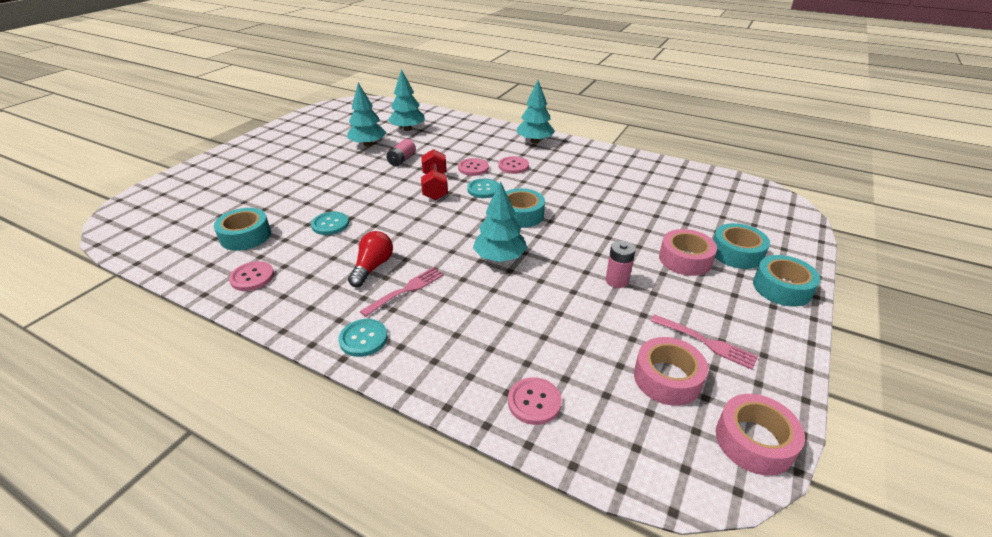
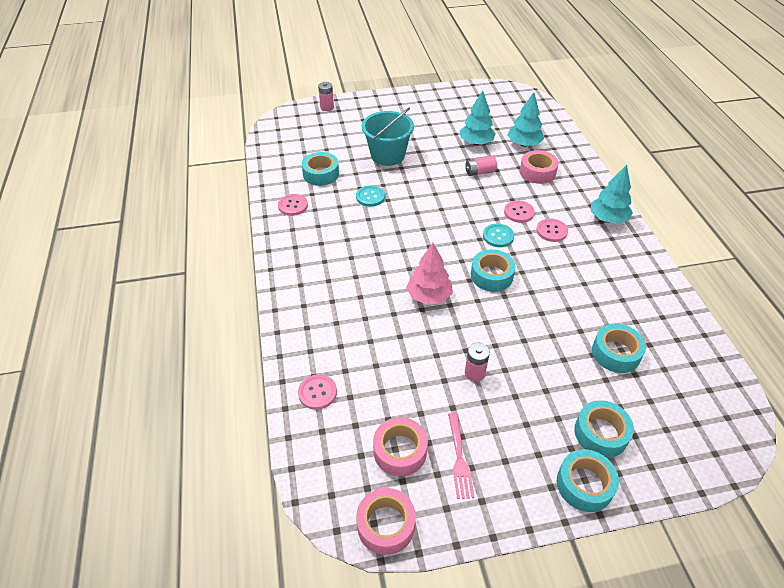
camera: 50 degrees right, 10 degrees up
(168, 185) = (327, 107): none -> pink battery
(298, 188) = (387, 155): none -> turquoise bucket
(363, 339) = (293, 286): turquoise button -> none
(372, 267) = (353, 245): red light bulb -> none
(406, 290) = (349, 274): pink fork -> none
(435, 186) = (469, 210): red dumbbell -> none
(500, 258) = (429, 296): turquoise tree -> pink tree
(665, 206) = (616, 353): none -> turquoise tape
(685, 259) = (550, 402): pink tape -> pink tape (537, 172)

